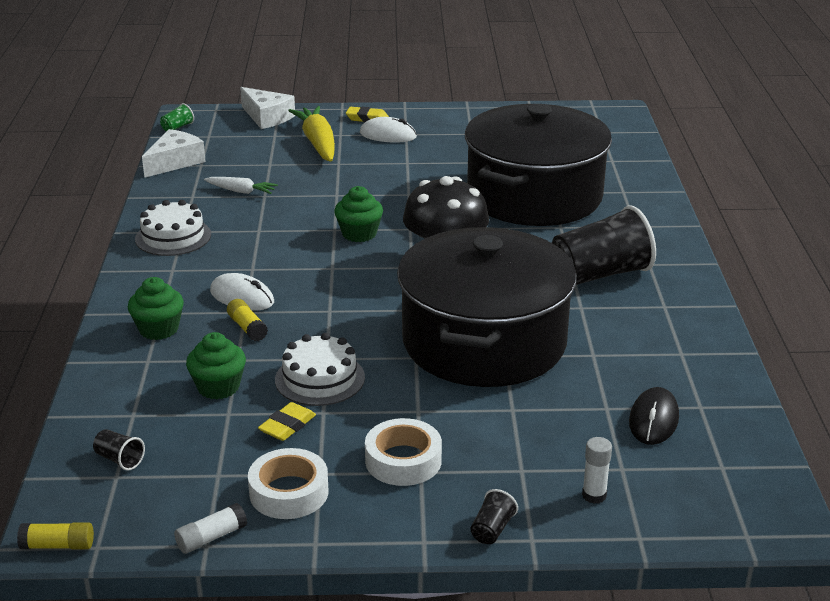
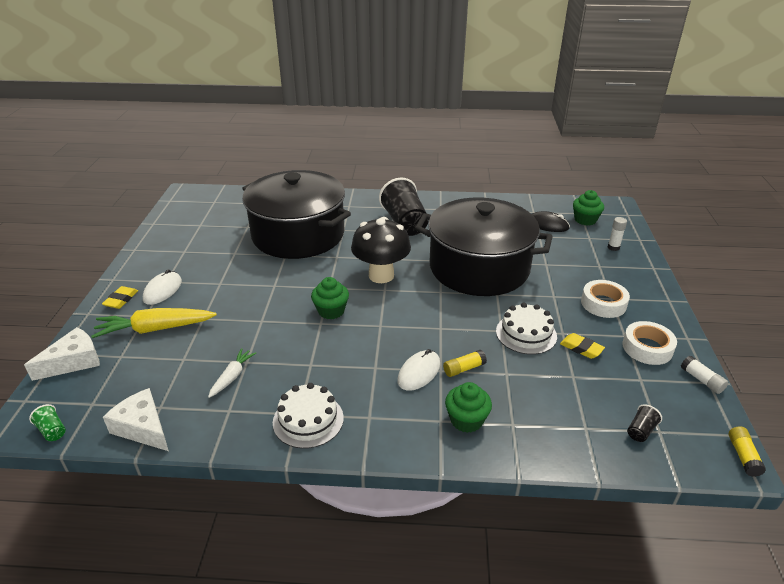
camera: 85 degrees left, 5 degrees up
(218, 387) = (543, 382): green cupcake -> green cupcake (585, 220)
(492, 529) = (651, 278): black cup -> none

